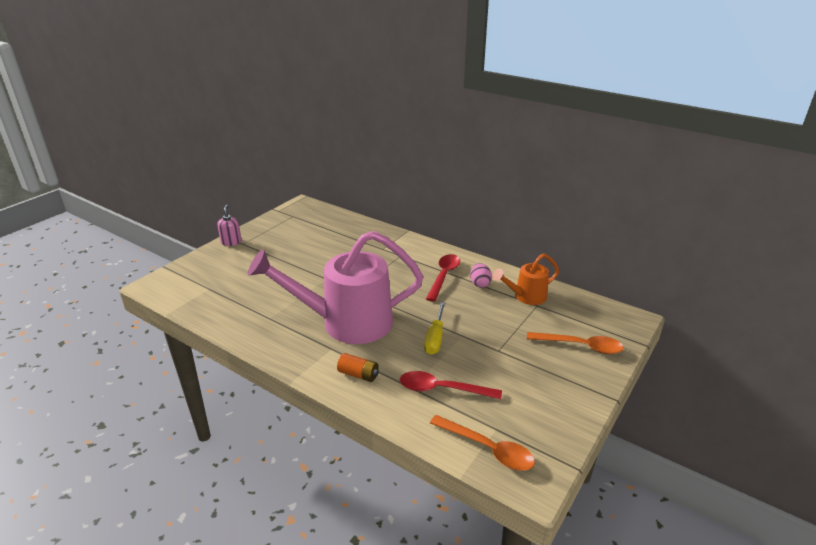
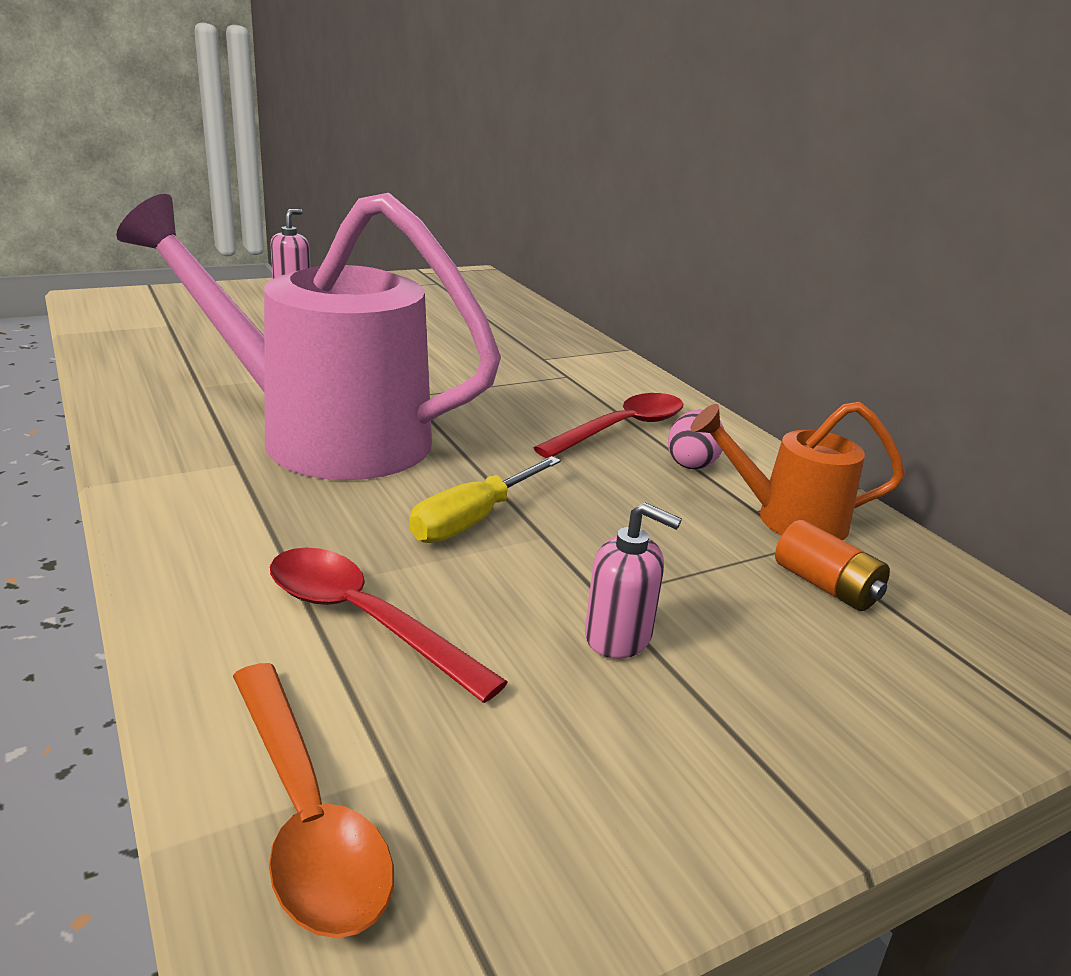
camera: 25 degrees right, 5 degrees down
(358, 374) = (223, 522): orange battery -> orange battery (826, 586)
(514, 362) = (618, 636): none -> pink soap dispenser
(581, 346) = (855, 673): orange spoon -> none

